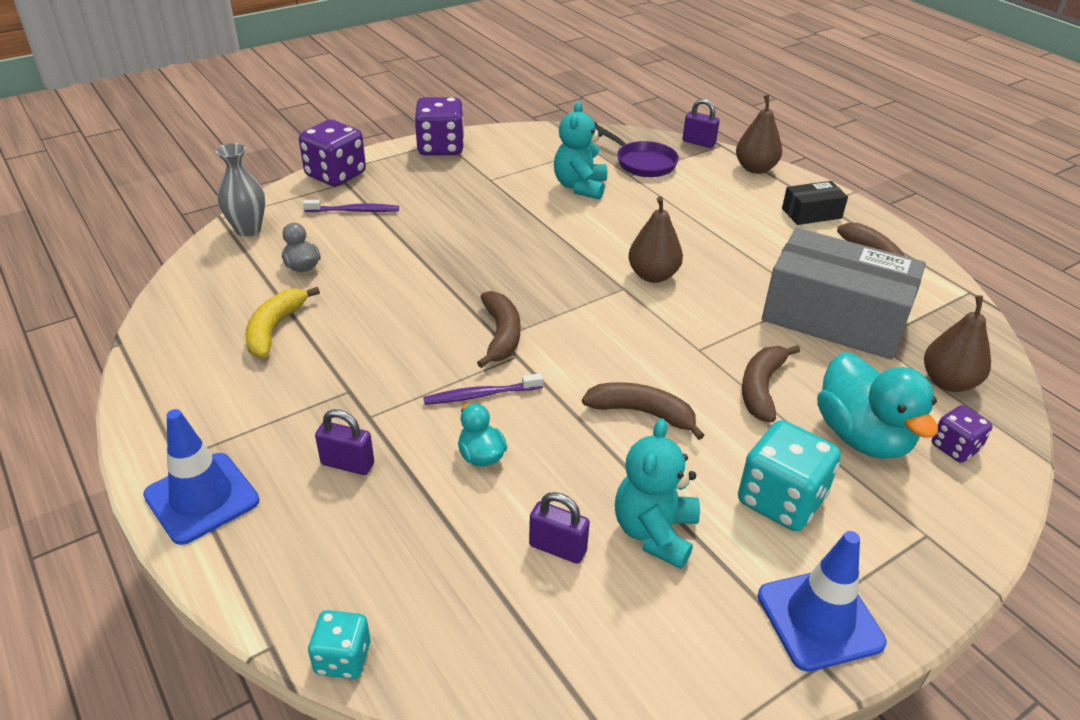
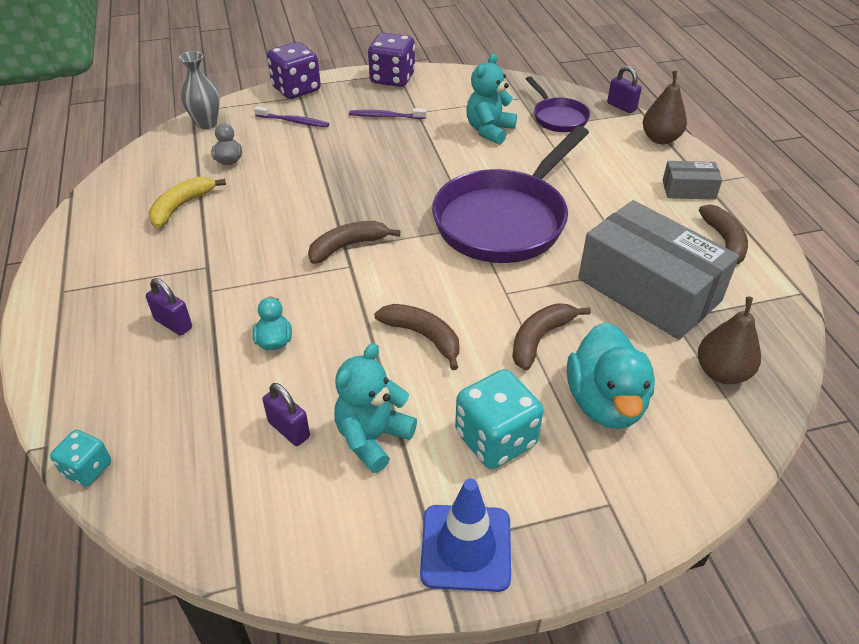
camera: 20 degrees right, 5 degrees up
(202, 498) = (61, 325): blue traffic cone -> none
(481, 395) = (303, 292): purple toothbrush -> purple toothbrush (386, 116)
(501, 335) = (348, 246): brown banana -> brown banana turned 135 degrees counterclockwise
(653, 275) = (505, 220): brown pear -> purple pan
(811, 213) = (688, 189): black box -> grey box
(955, 447) = (688, 433): purple dice -> none

